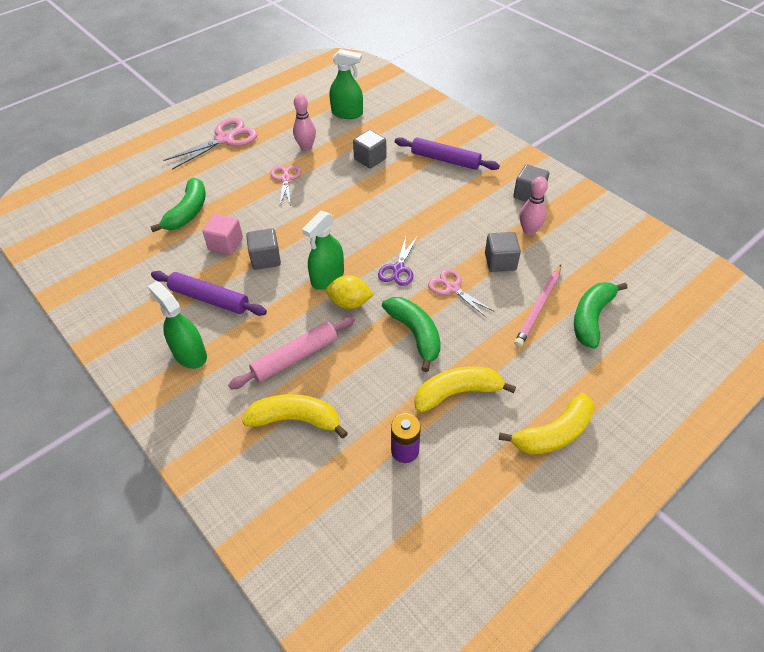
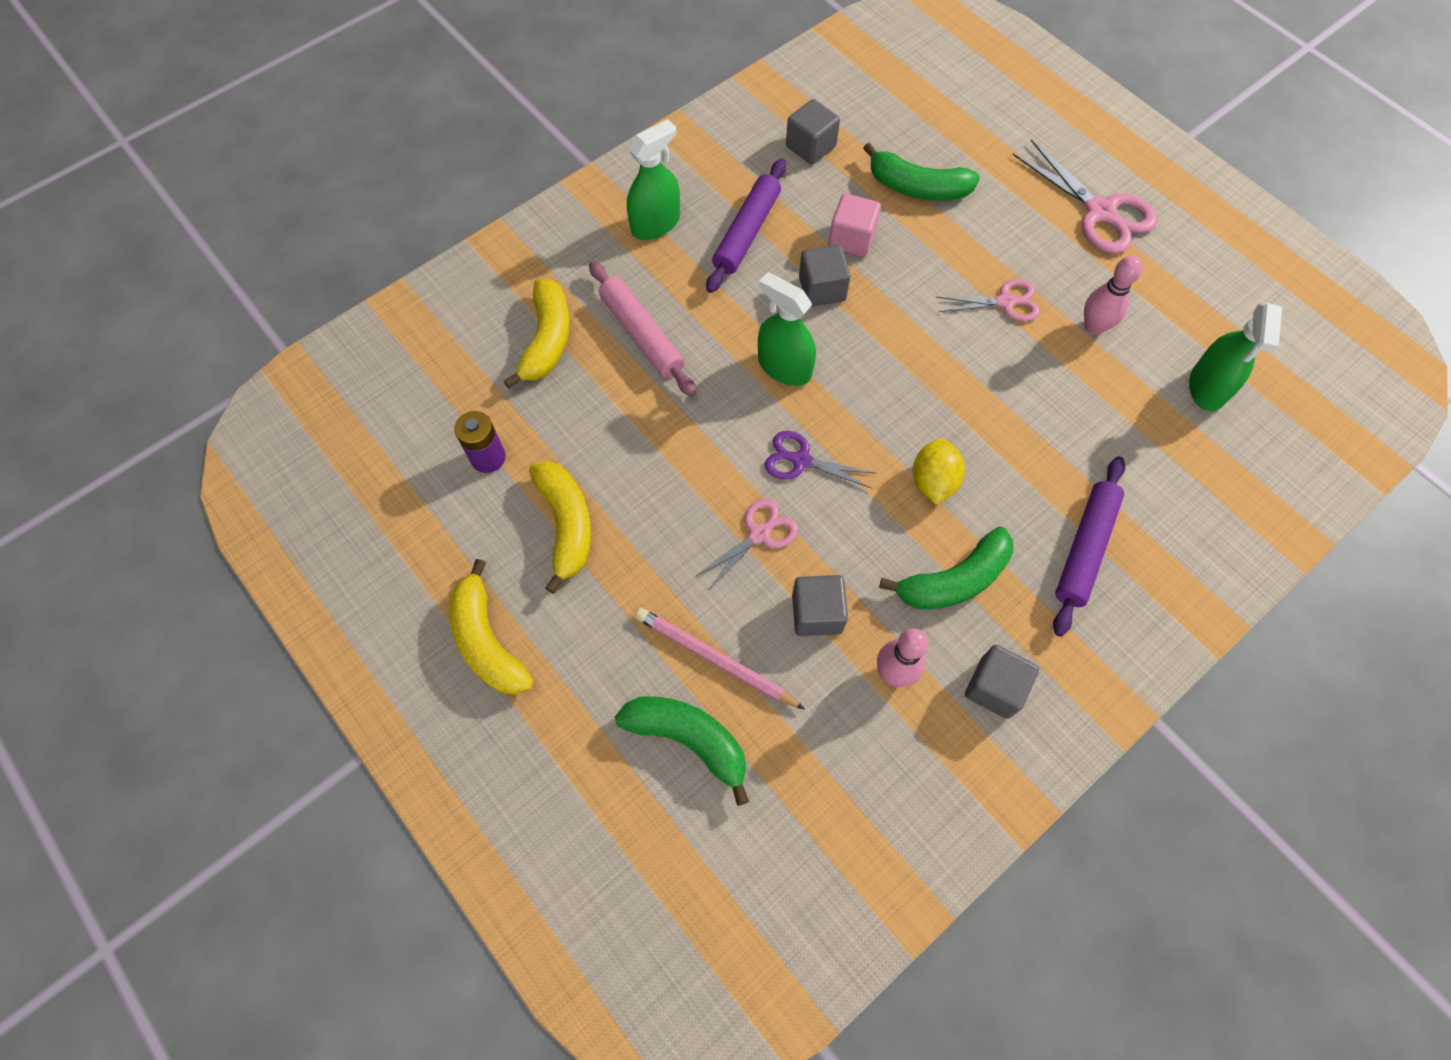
camera: 90 degrees right, 15 degrees up
(350, 303) = (734, 396): yellow lemon -> yellow lemon (933, 481)
(370, 159) = (1072, 424): grey cube -> grey cube (810, 147)
(415, 334) = (671, 478): green banana -> green banana (954, 580)

